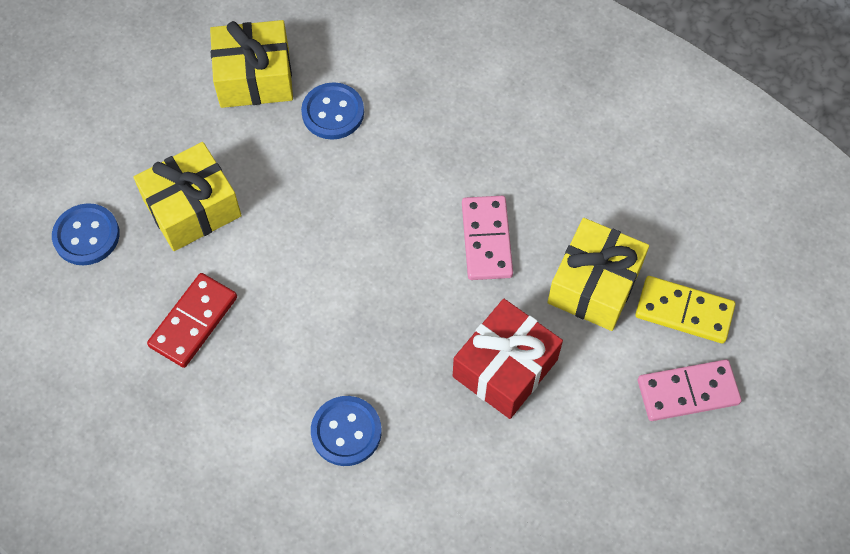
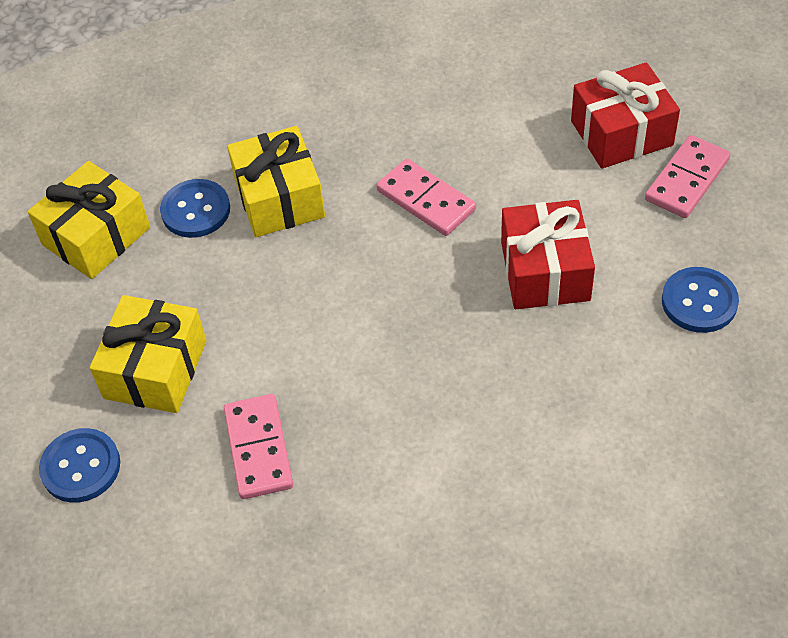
camera: 40 degrees left, 10 degrees down
(194, 322) = (259, 448): red domino -> pink domino
(346, 432) = (481, 416): blue button -> blue button (699, 302)
(594, 285) = (540, 166): yellow gift -> yellow gift (279, 198)
(684, 311) = (621, 133): yellow domino -> red gift

